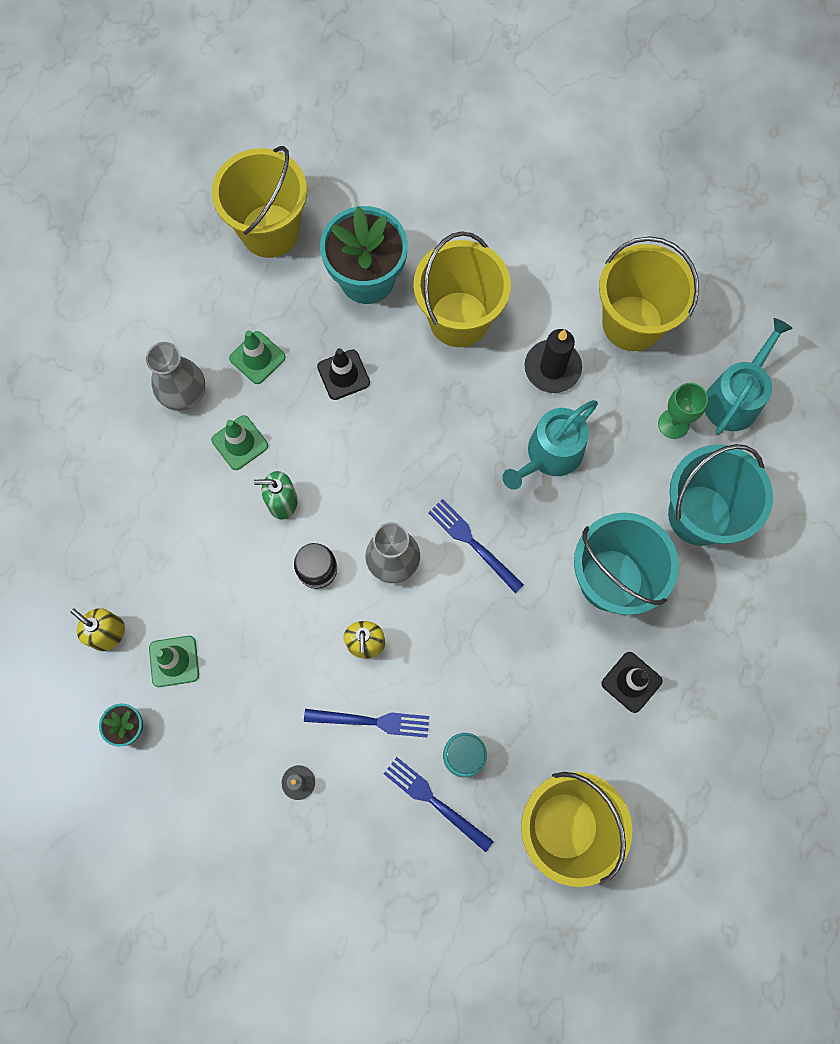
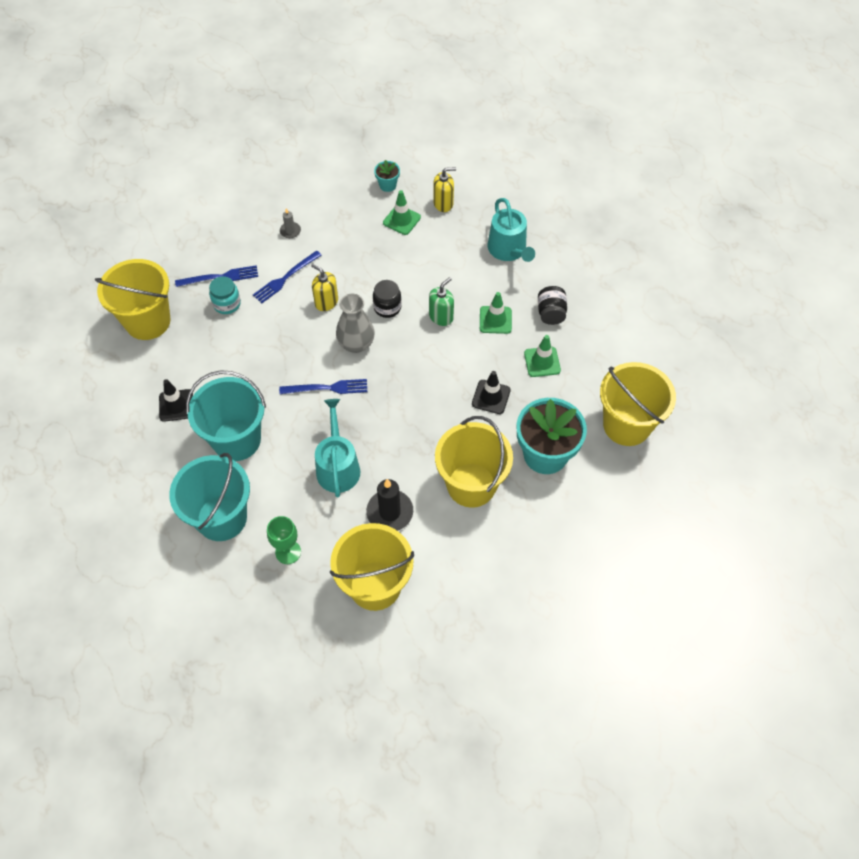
camera: 130 degrees right, 15 degrees down
(184, 393) = (551, 313): grey vase -> black jar
(735, 398) = (267, 604): turquoise watering can -> turquoise watering can (508, 250)

